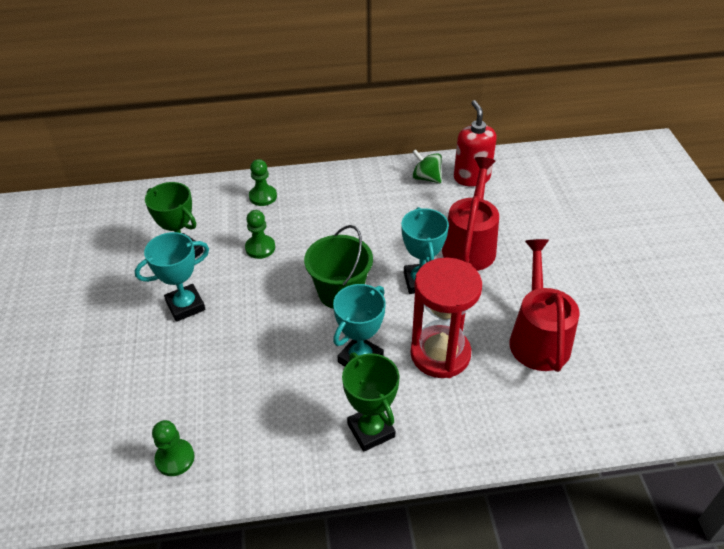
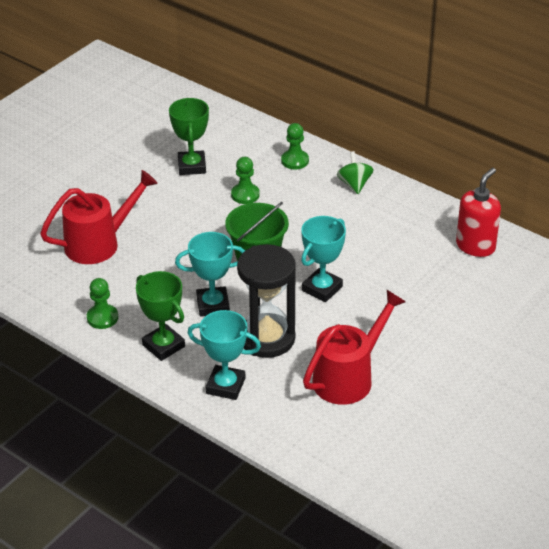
camera: 45 degrees right, 5 degrees down
(175, 458) = (42, 279): green pawn -> green pawn (102, 318)
(185, 306) = (151, 200): turquoise trophy -> turquoise trophy (225, 386)
(371, 430) = (163, 346): green trophy -> green trophy turned 60 degrees counterclockwise
(426, 178) = (438, 223): green spinning top -> green spinning top (354, 184)
(440, 354) = (267, 338): red hourglass -> black hourglass
(470, 244) = (396, 290): red watering can -> red watering can (100, 243)

